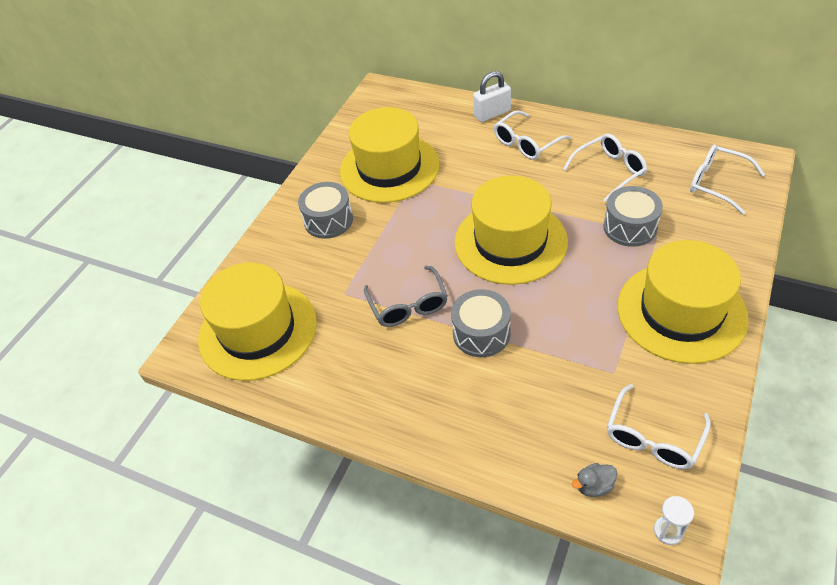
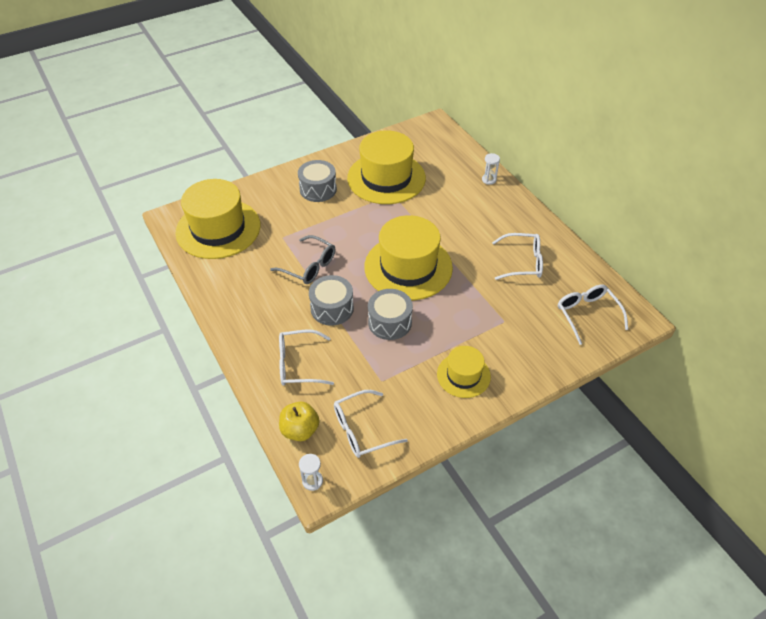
camera: 30 degrees right, 0 degrees up
(408, 305) = (309, 266): grey glasses -> grey glasses turned 75 degrees counterclockwise
(492, 113) = (489, 180): white padlock -> white hourglass
(526, 143) = (488, 212): white glasses -> white glasses (298, 364)
(594, 486) = (300, 430): grey duck -> yellow apple
(630, 227) = (493, 305): grey drum -> grey drum (390, 322)
(681, 312) = (463, 375): yellow hat -> yellow hat, size x0.54

